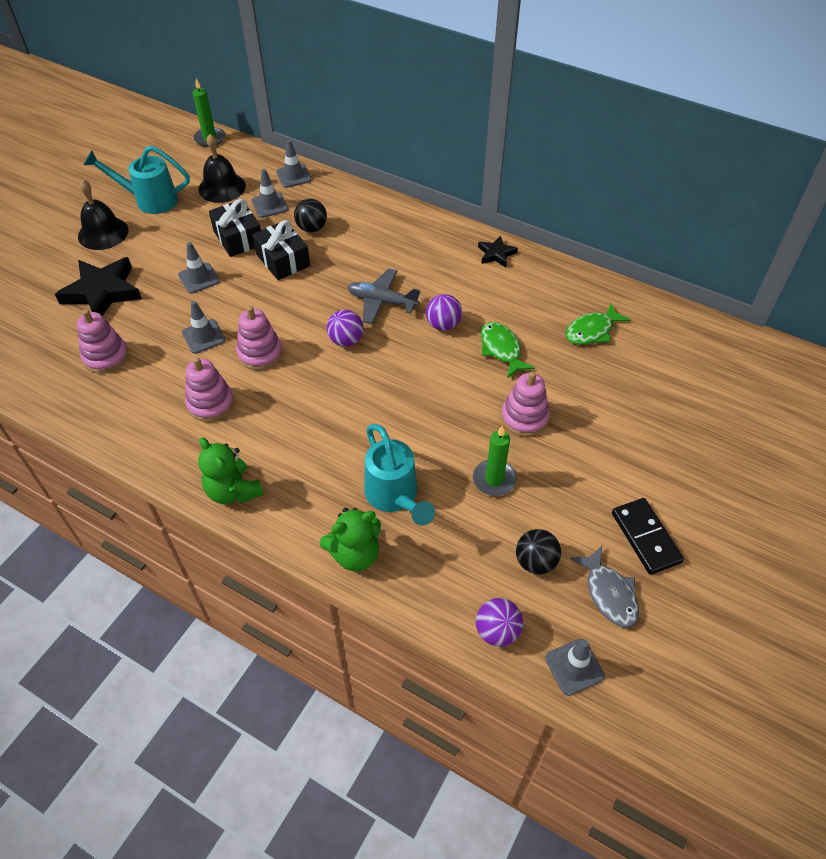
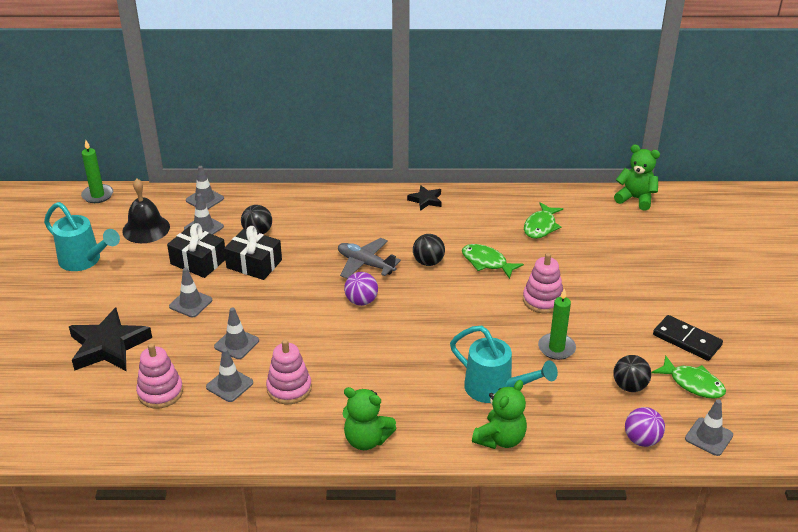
camera: 30 degrees left, 15 degrees down
(103, 233) = (63, 301): black bell -> none
(149, 200) = (85, 261): turquoise watering can -> turquoise watering can turned 120 degrees counterclockwise
(165, 376) = (229, 385): none -> grey traffic cone
(260, 353) = (298, 337): pink stacking toy -> none
(382, 301) = (365, 264): grey plane -> grey plane turned 45 degrees clockwise
(443, 324) = (428, 262): purple ball -> black ball
(609, 593) = (693, 383): grey fish -> green fish
(727, 340) = (635, 199): none -> green teddy bear

